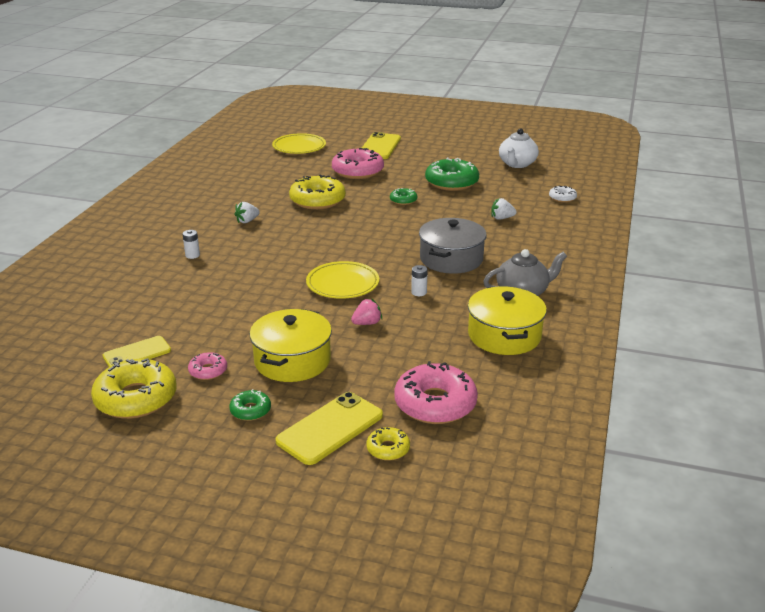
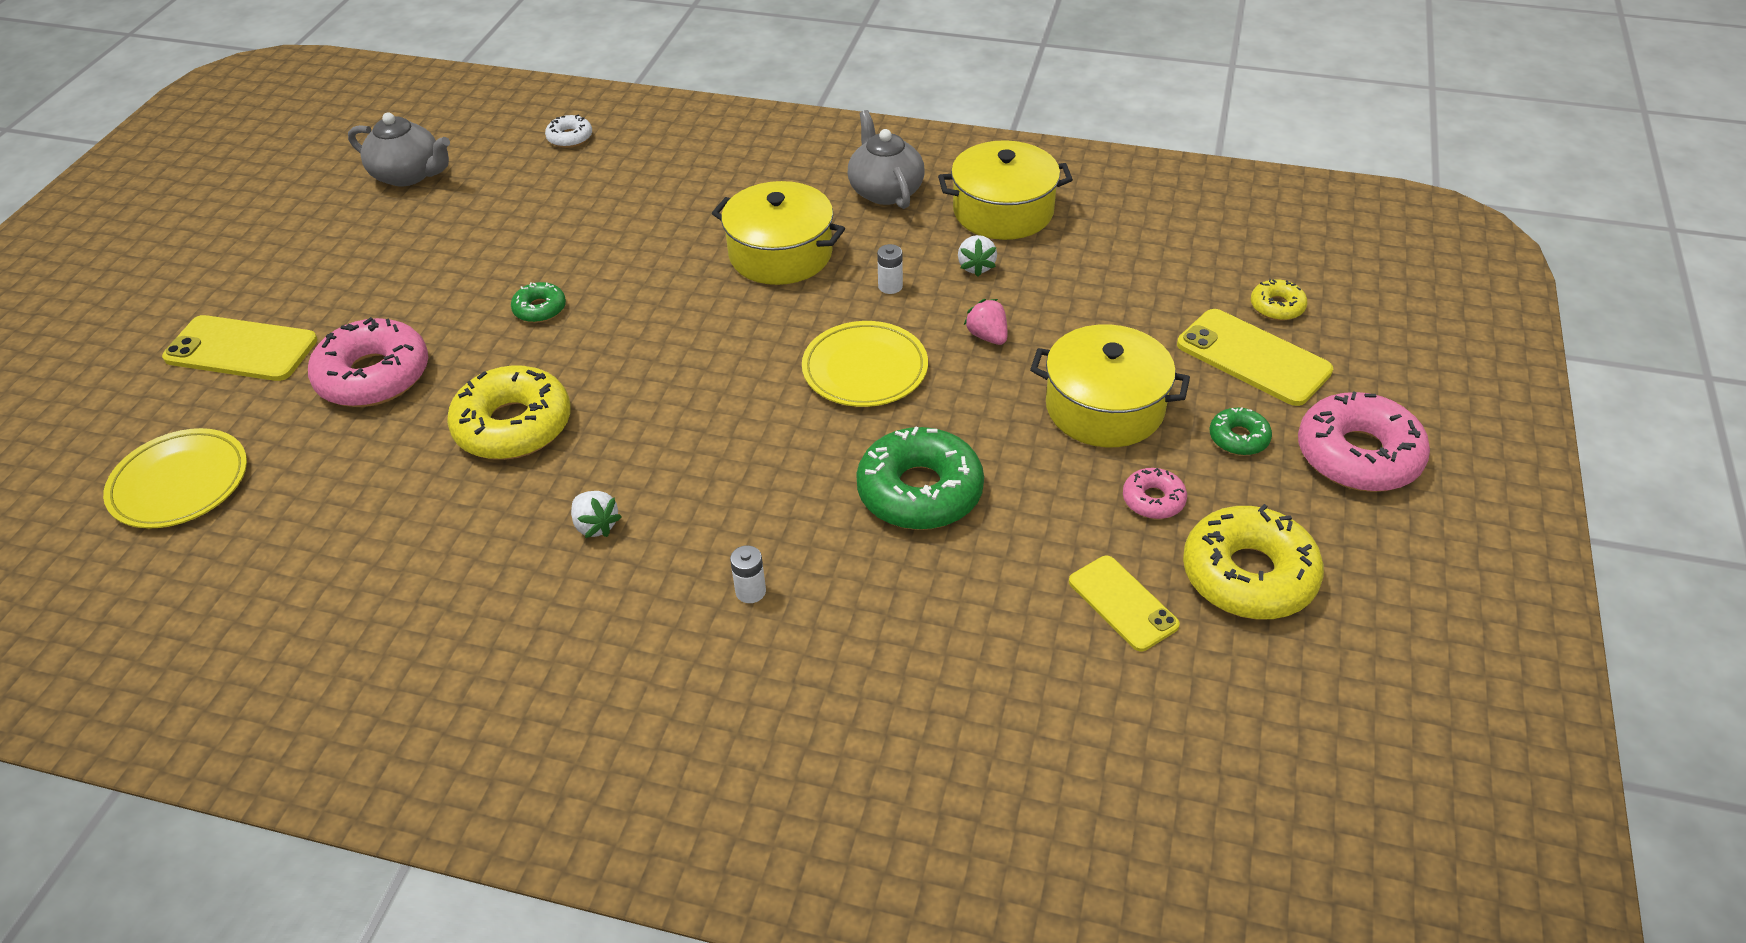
camera: 90 degrees left, 15 degrees up
(435, 404) = (1173, 270): pink donut -> pink donut (1358, 455)
(451, 182) = (471, 251): green donut -> green donut (920, 491)
(451, 259) = (780, 254): grey pot -> yellow pot
(502, 218) = (636, 200): white strawberry -> white strawberry (976, 267)
(517, 164) = (408, 175): white teapot -> grey teapot

